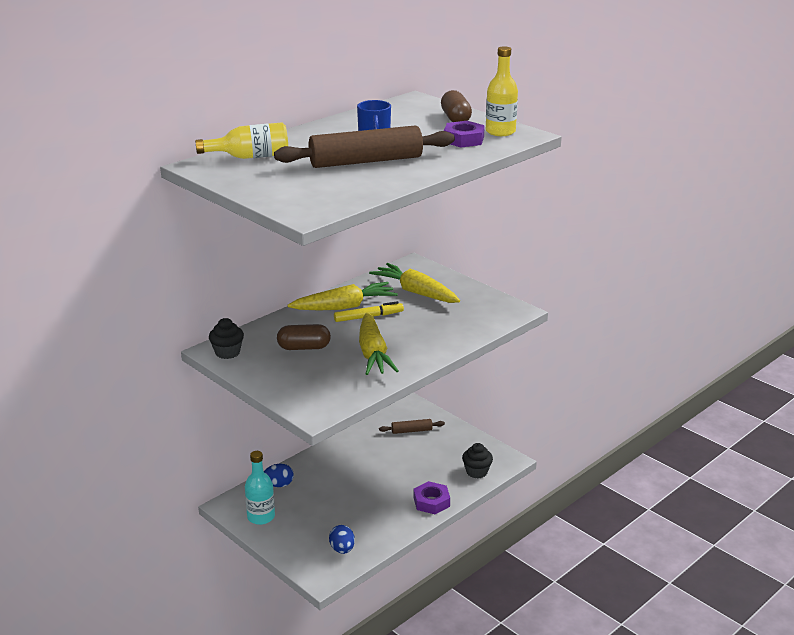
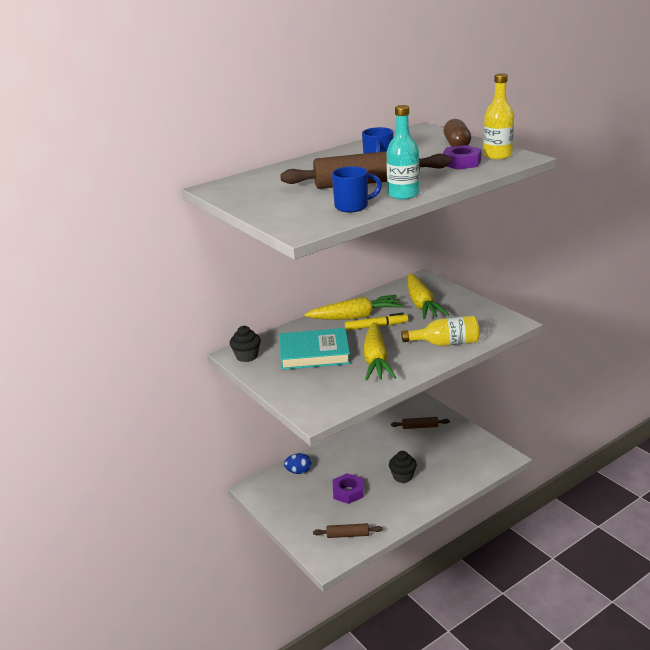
camera: 10 degrees right, 0 degrees up
(250, 157) = (263, 180): yellow bottle -> yellow bottle (445, 343)
(261, 517) = (280, 500): turquoise bottle -> turquoise bottle (403, 194)
(304, 347) = (314, 353): brown capsule -> turquoise book
(342, 549) = (348, 535): blue egg -> brown rolling pin
(356, 188) = (353, 206): none -> blue mug
(416, 292) = (421, 304): yellow carrot -> yellow carrot turned 150 degrees counterclockwise
(431, 502) = (432, 494): purple nut -> purple nut (348, 492)
(476, 472) = (476, 467): black cupcake -> black cupcake (402, 476)

